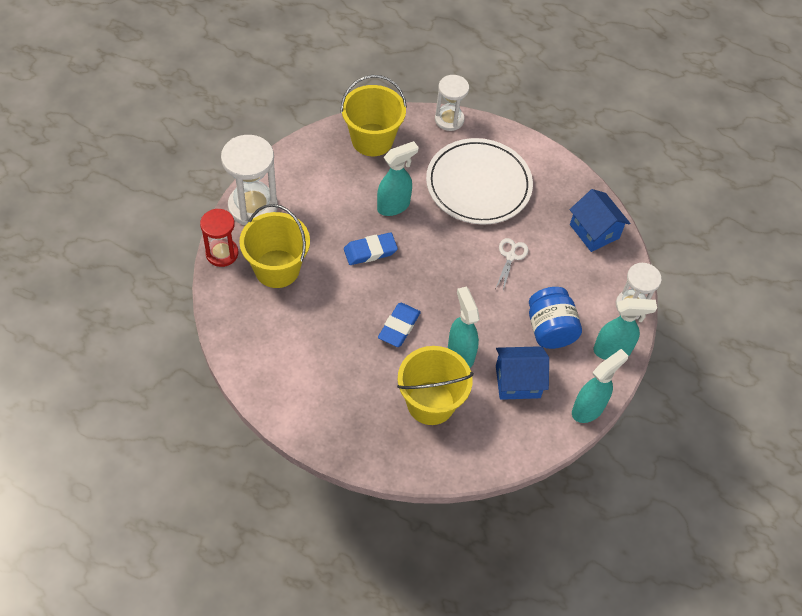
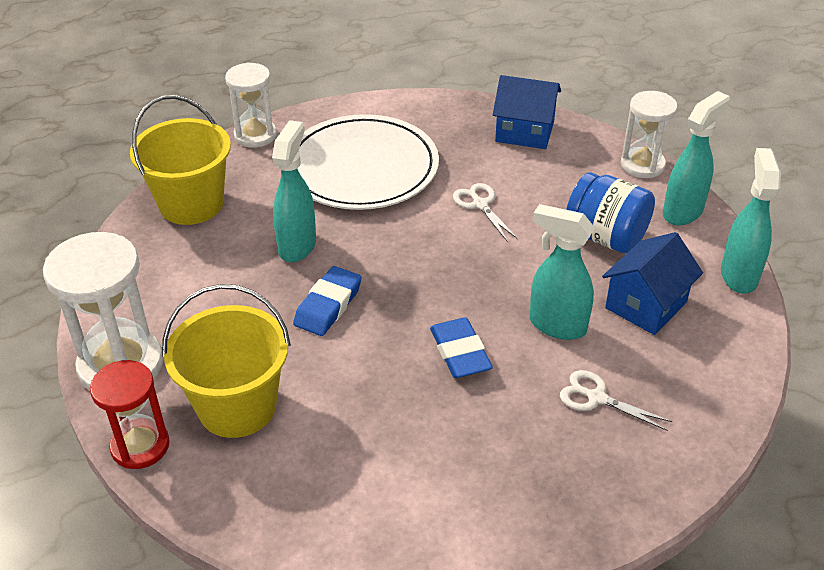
camera: 40 degrees left, 15 degrees down
(430, 403) = (596, 398): yellow bucket -> white scissors

